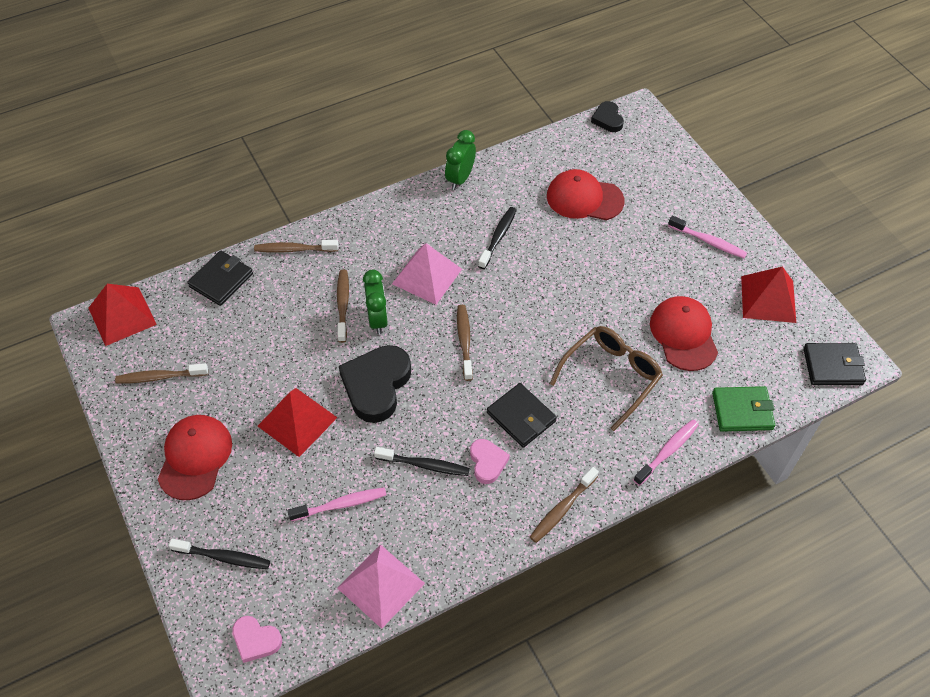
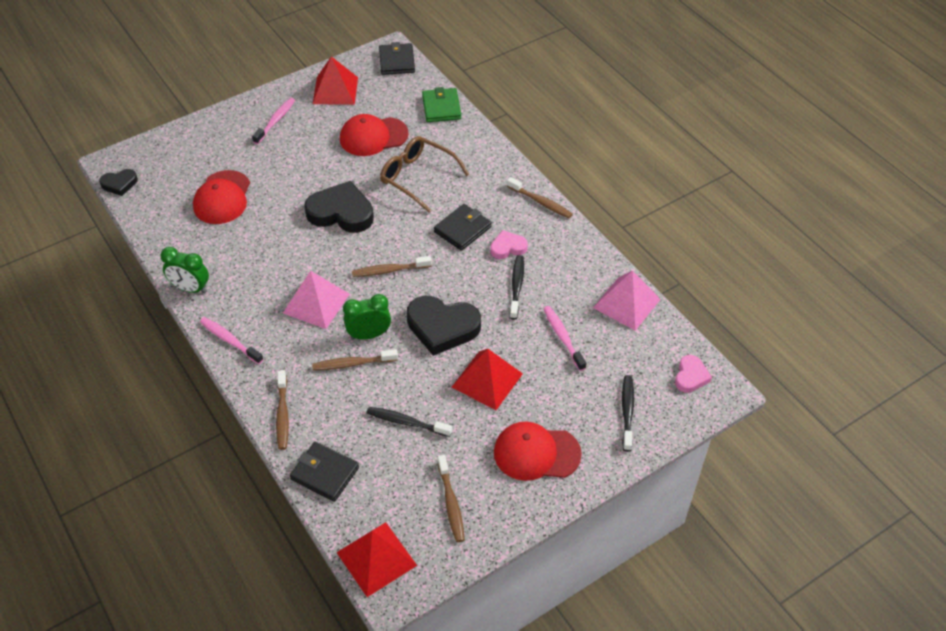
camera: 95 degrees left, 5 degrees down
(498, 237) = (268, 255): black toothbrush -> black toothbrush (406, 422)
(556, 300) = (341, 212): none -> black heart
(667, 451) = (482, 146): pink toothbrush -> pink toothbrush (230, 340)

